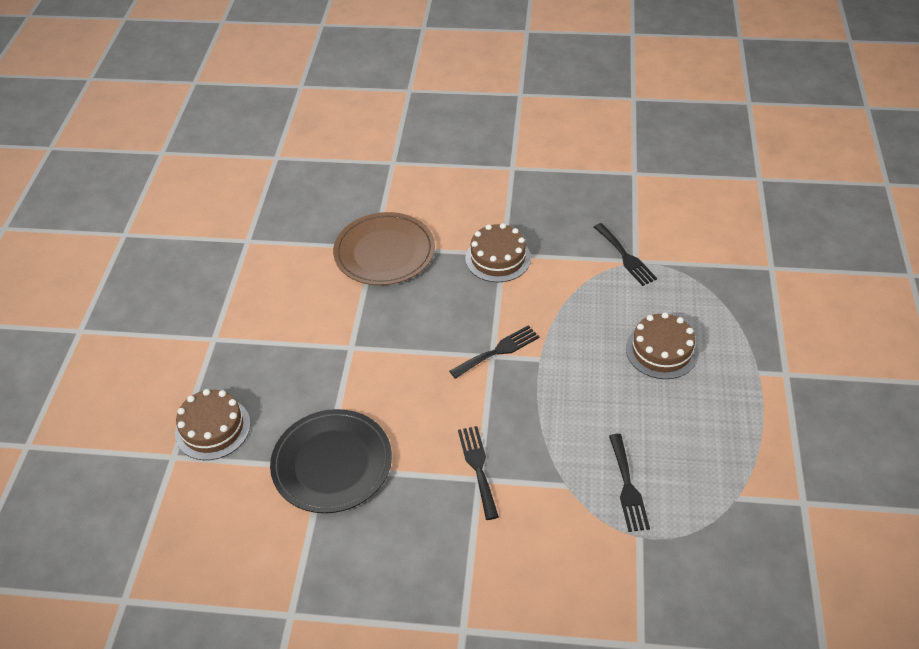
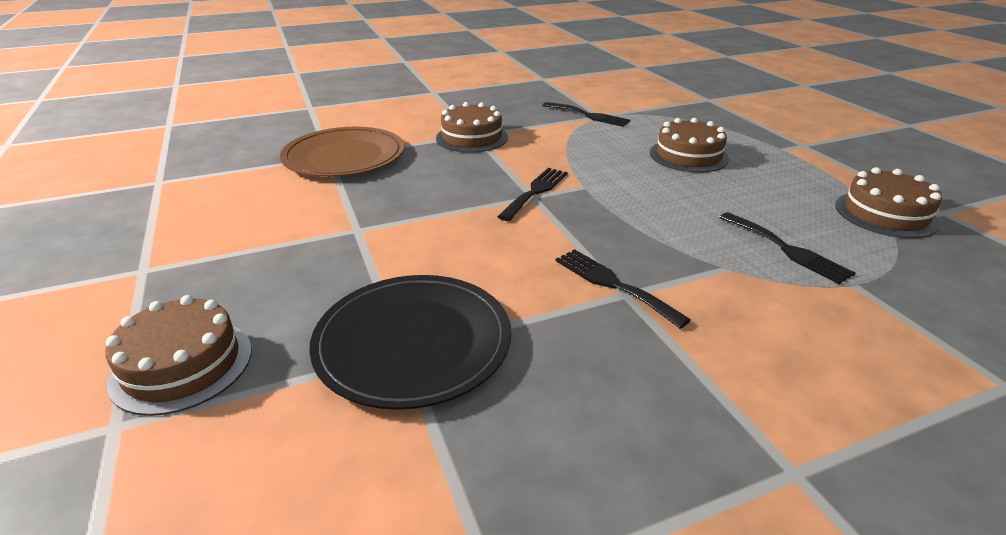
camera: 30 degrees left, 15 degrees down
(750, 485) = (885, 214): none -> brown cake

